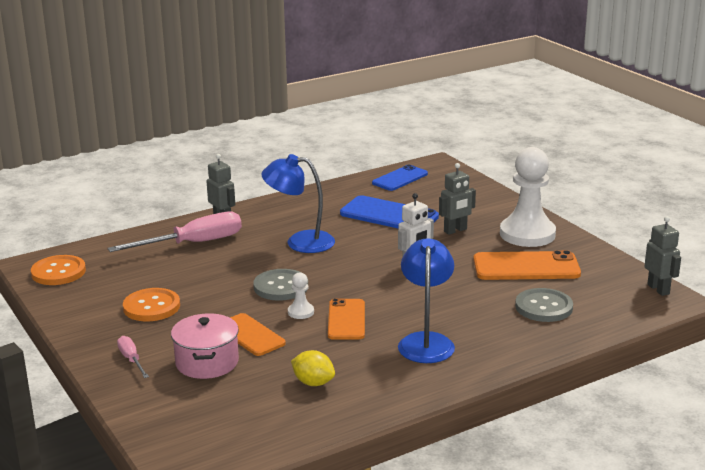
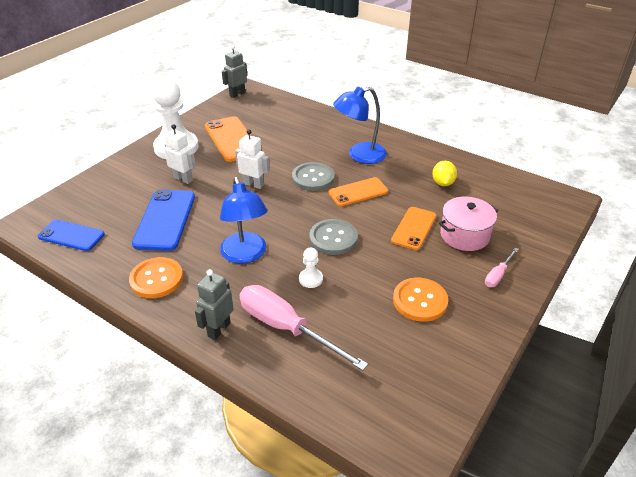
camera: 115 degrees left, 15 degrees up
(58, 272) = (413, 412): orange button -> orange button (156, 279)
(301, 312) = (363, 215): white pawn -> white pawn (310, 279)
(455, 230) = (183, 179): grey robot -> white robot
(543, 307) = (285, 125): grey button -> grey button (313, 178)

